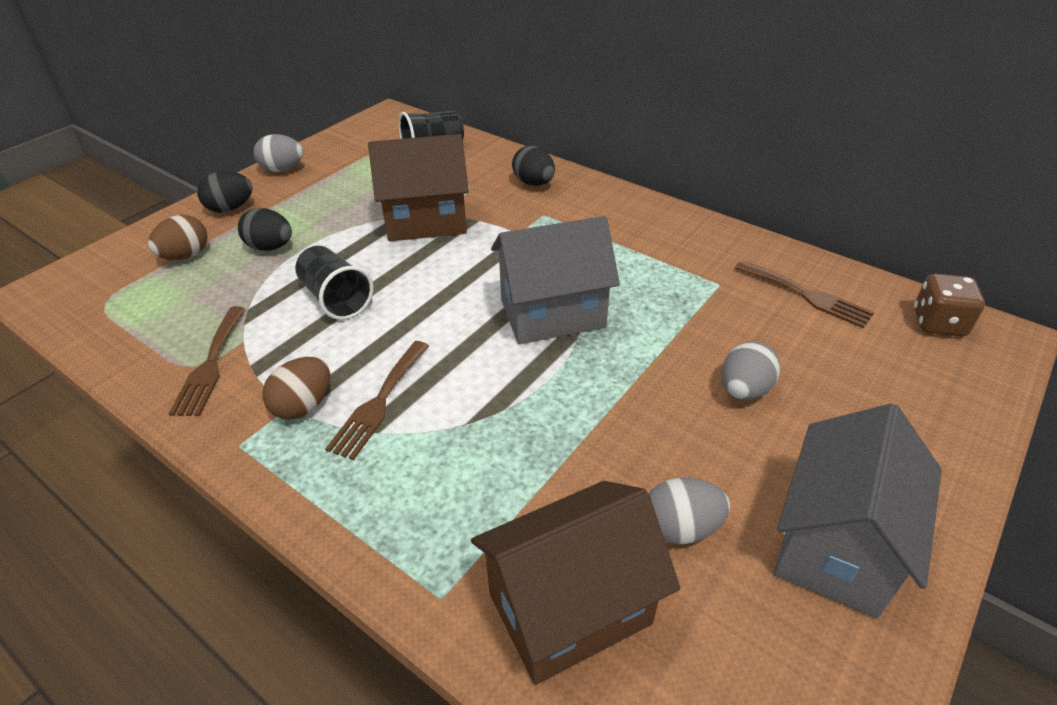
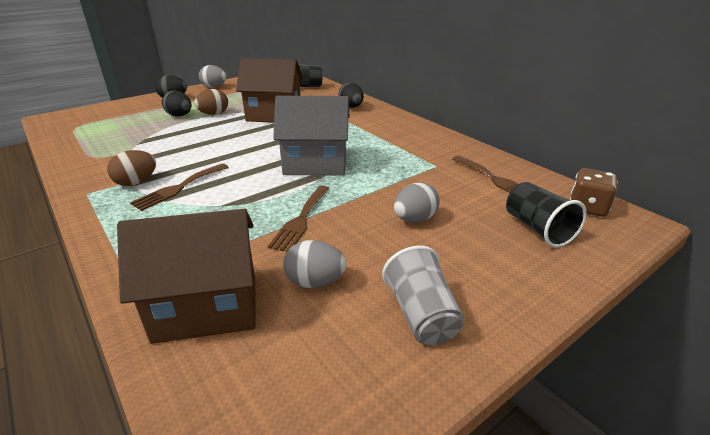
camera: 15 degrees right, 10 degrees down
(186, 256) = (133, 114): brown egg -> brown egg (214, 114)
(210, 365) = (104, 158): brown fork -> brown fork (301, 220)
(336, 299) = (195, 141): black cup -> black cup (537, 229)
(835, 545) = (421, 315): grey house -> grey cup

